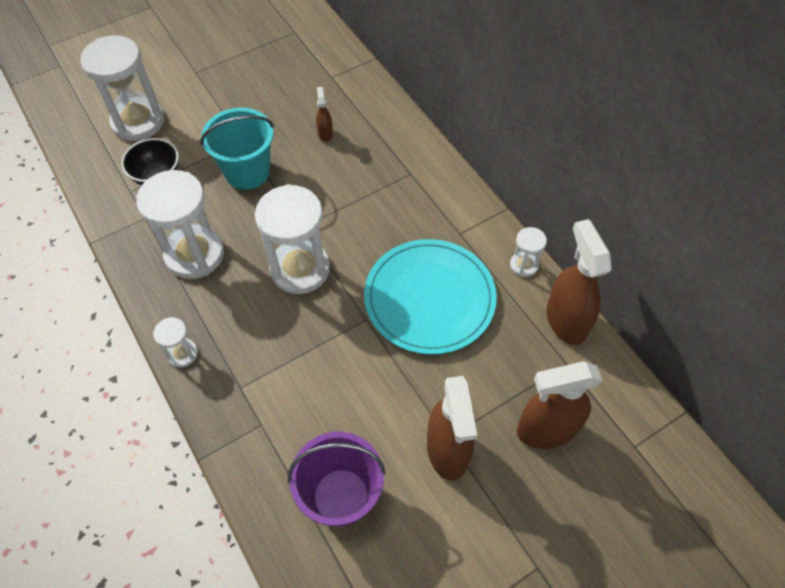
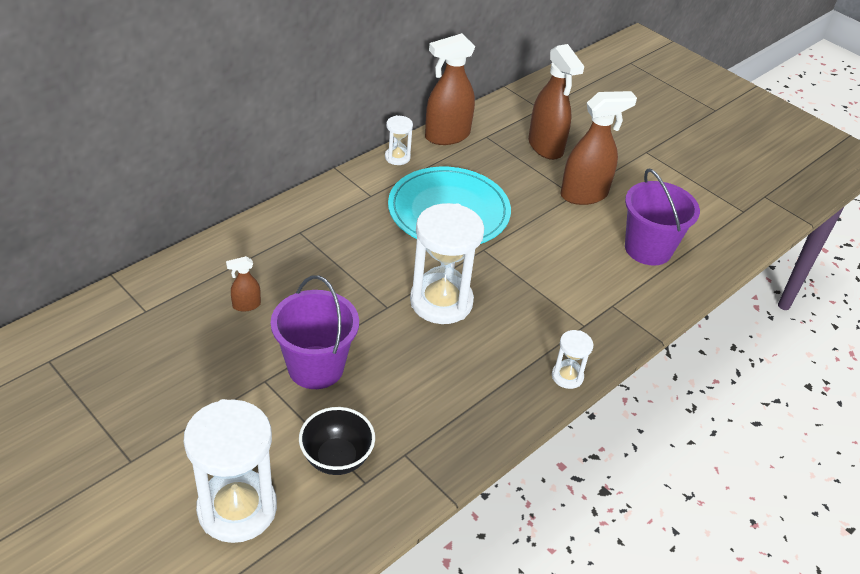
camera: 105 degrees left, 15 degrees down
(194, 254) = (446, 393): white hourglass -> none
(247, 172) = (316, 367): turquoise bucket -> purple bucket

